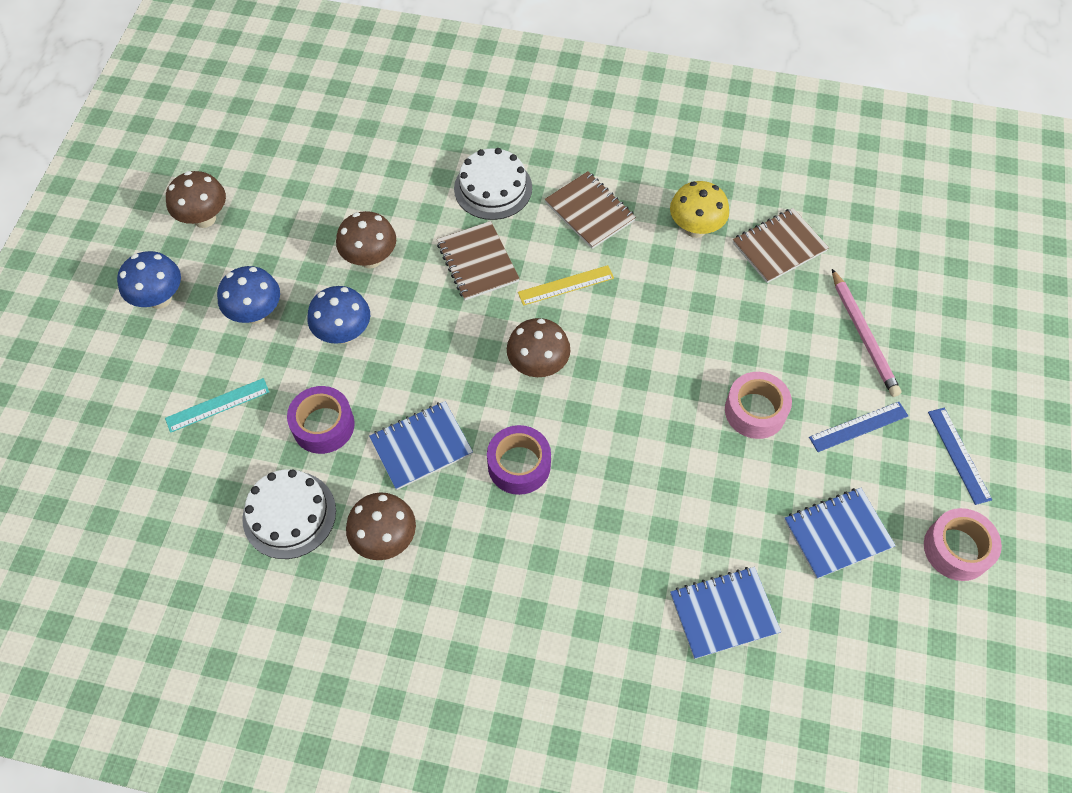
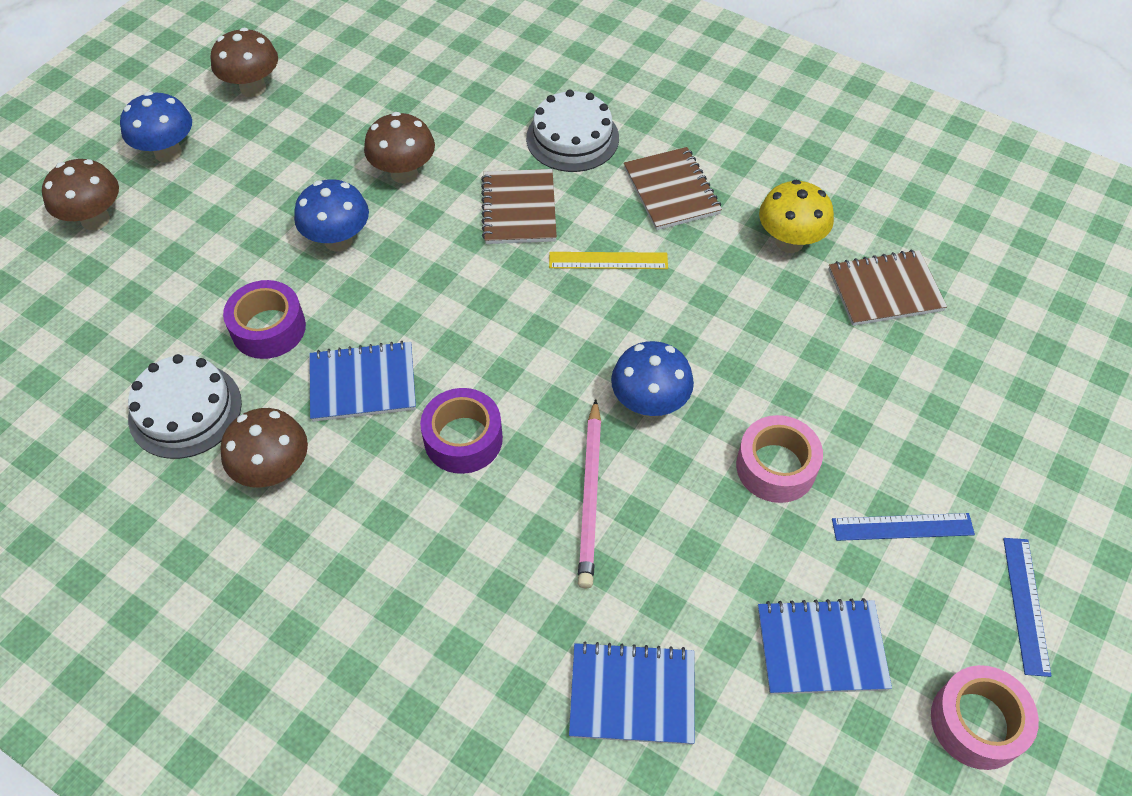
camera: 20 degrees right, 5 degrees down
(217, 405) = (170, 274): turquoise ruler -> none
(256, 313) = (257, 194): blue mushroom -> blue mushroom (649, 404)
(538, 365) = (536, 337): brown mushroom -> brown mushroom (95, 219)
(863, 335) = (953, 421): pink pencil -> pink pencil (591, 495)

